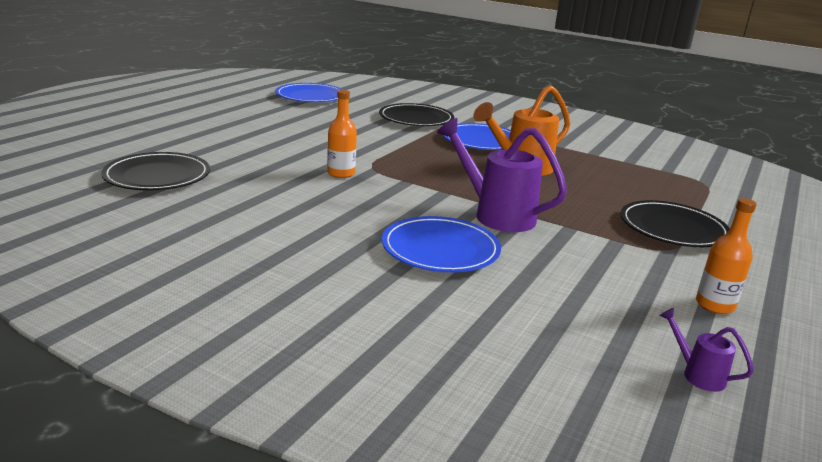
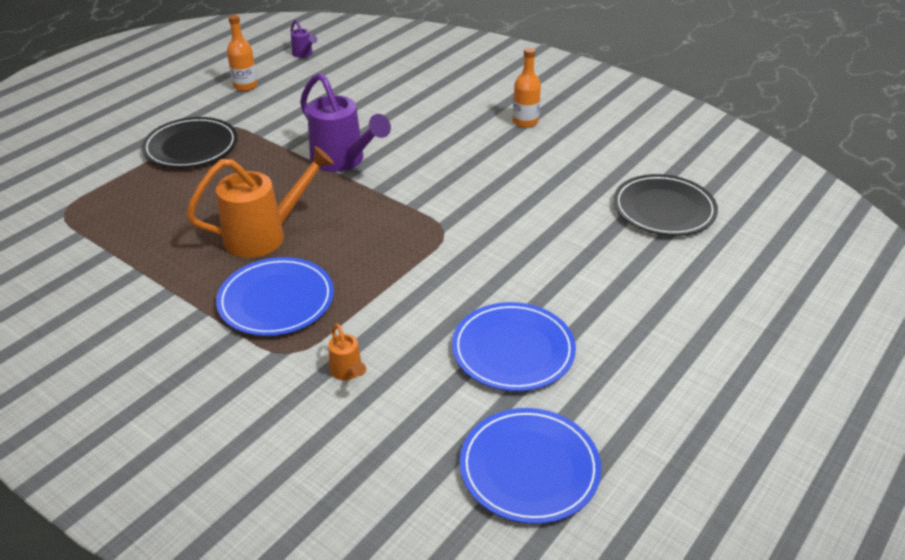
camera: 170 degrees left, 15 degrees up
(341, 173) = (480, 218): orange bottle -> orange bottle (525, 121)
(416, 119) = (348, 372): black plate -> orange watering can
(440, 249) = (408, 126): blue plate -> blue plate (513, 350)

